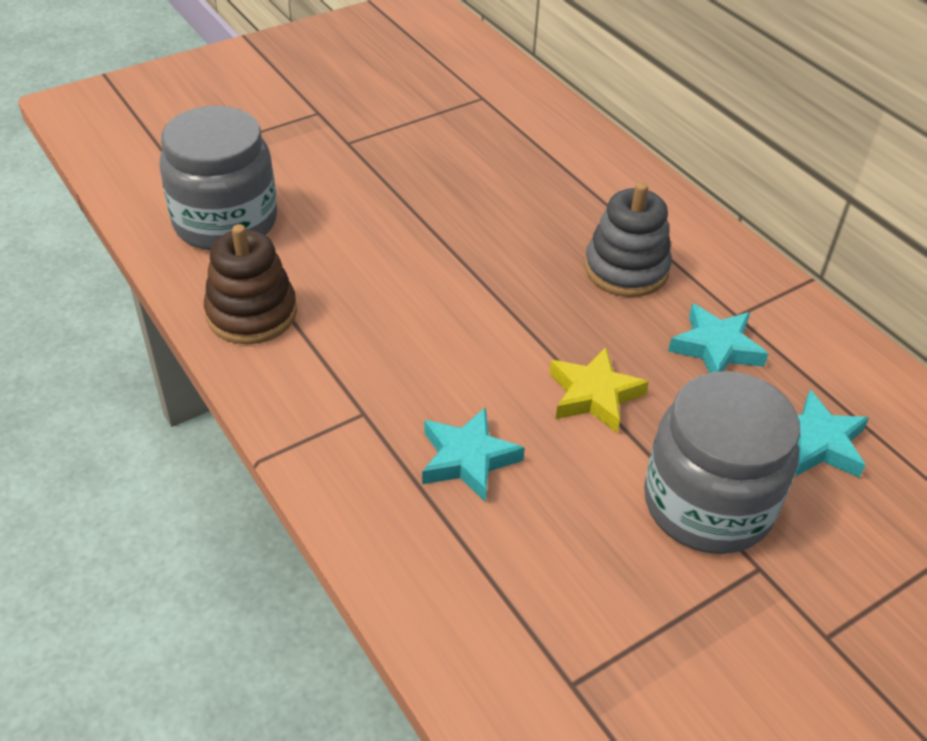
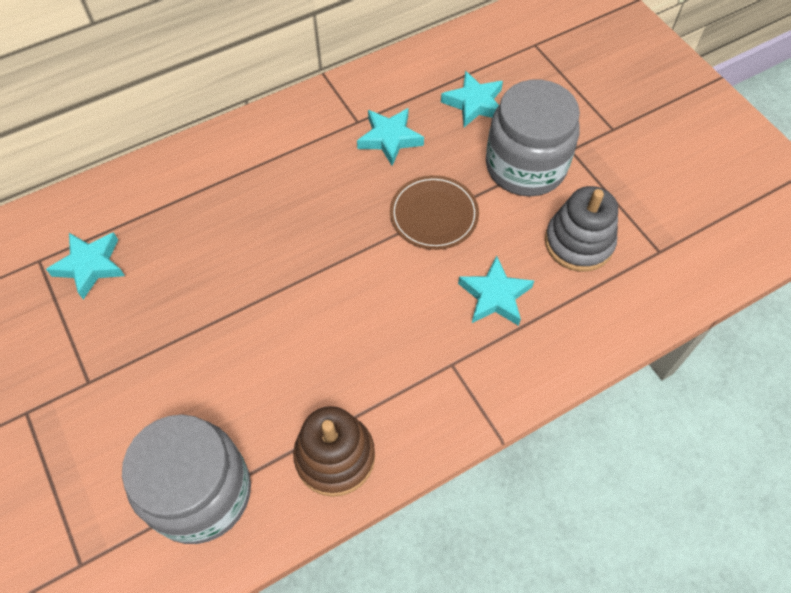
camera: 85 degrees left, 15 degrees up
(479, 128) = (90, 266): none -> turquoise star
(594, 395) = (434, 214): yellow star -> brown plate
(626, 269) = (302, 179): grey stacking toy -> grey stacking toy (578, 243)

